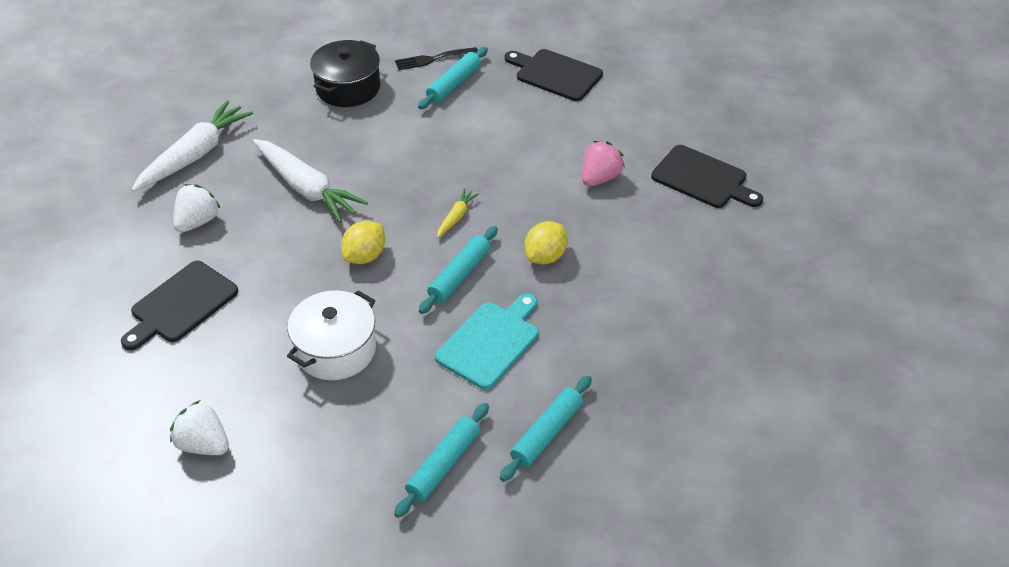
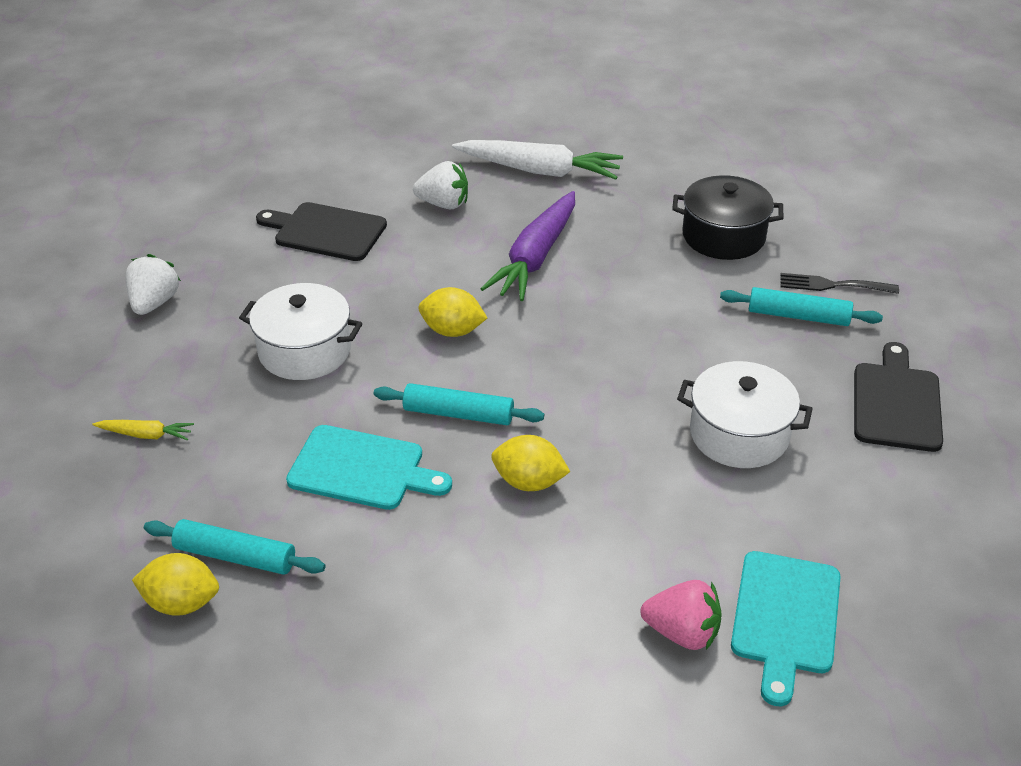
camera: 70 degrees right, 5 degrees down
(306, 188) = (535, 257): white carrot -> purple carrot
(433, 59) = (832, 285): black fork -> black fork turned 45 degrees counterclockwise
(443, 465) = (168, 479): turquoise rolling pin -> none
(456, 217) = (555, 384): yellow carrot -> yellow carrot (146, 435)
(549, 147) = (739, 434): none -> white pot
(580, 473) = (181, 603): none -> yellow lemon
(599, 178) = (711, 500): pink strawberry -> pink strawberry (682, 632)
(703, 179) = (785, 618): black cutting board -> turquoise cutting board

